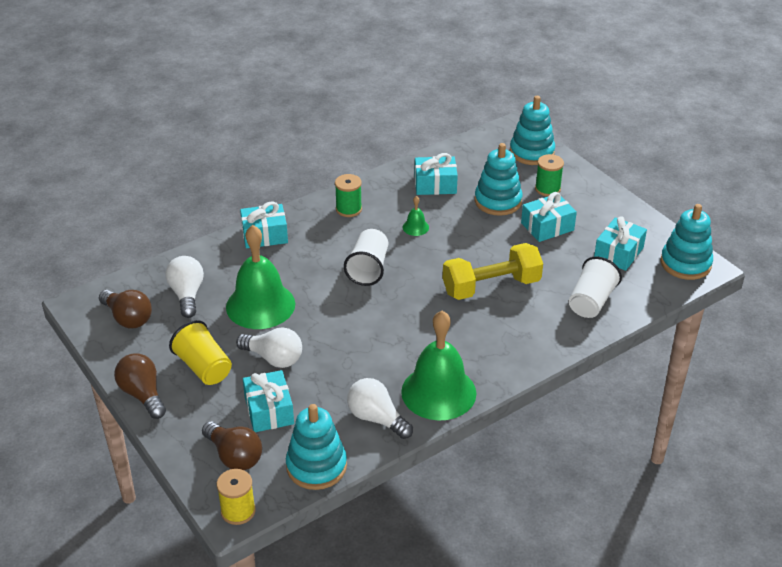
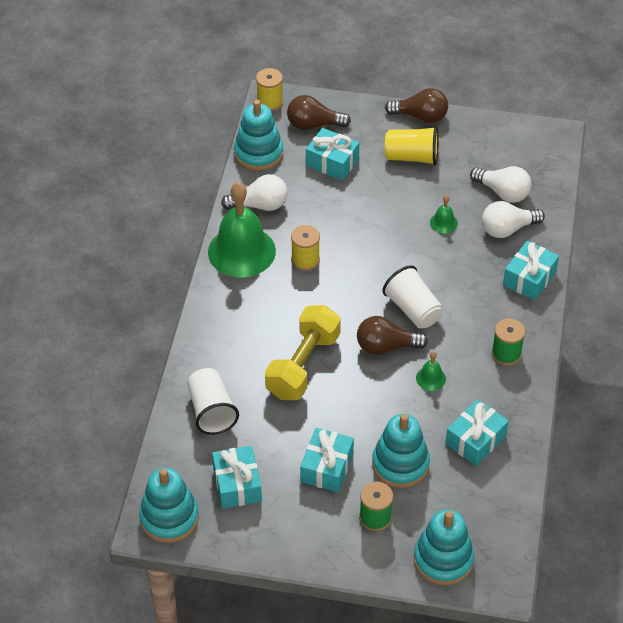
camera: 135 degrees right, 10 degrees up
(128, 318) = (511, 150): brown light bulb -> brown light bulb (386, 347)
(260, 305) = (443, 222): green bell -> green bell, size x0.42
(274, 358) = (378, 194): white light bulb -> white light bulb (507, 229)
(397, 351) = (305, 260): none -> yellow spool

